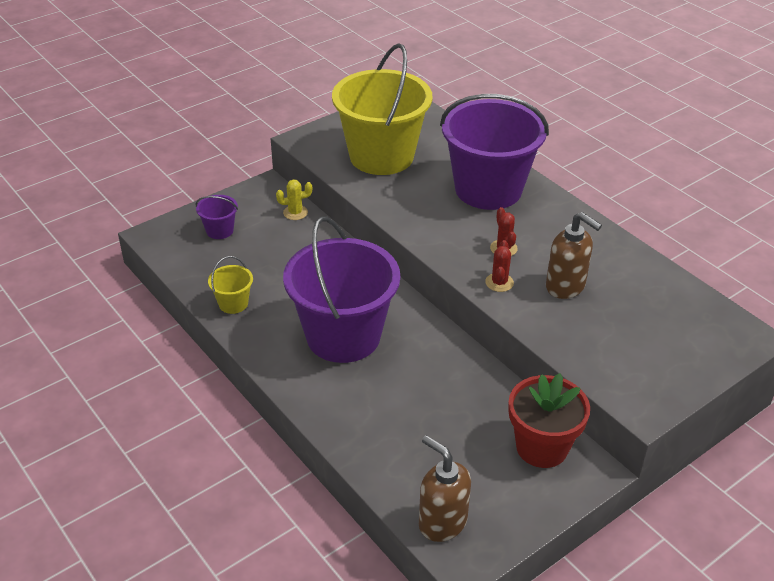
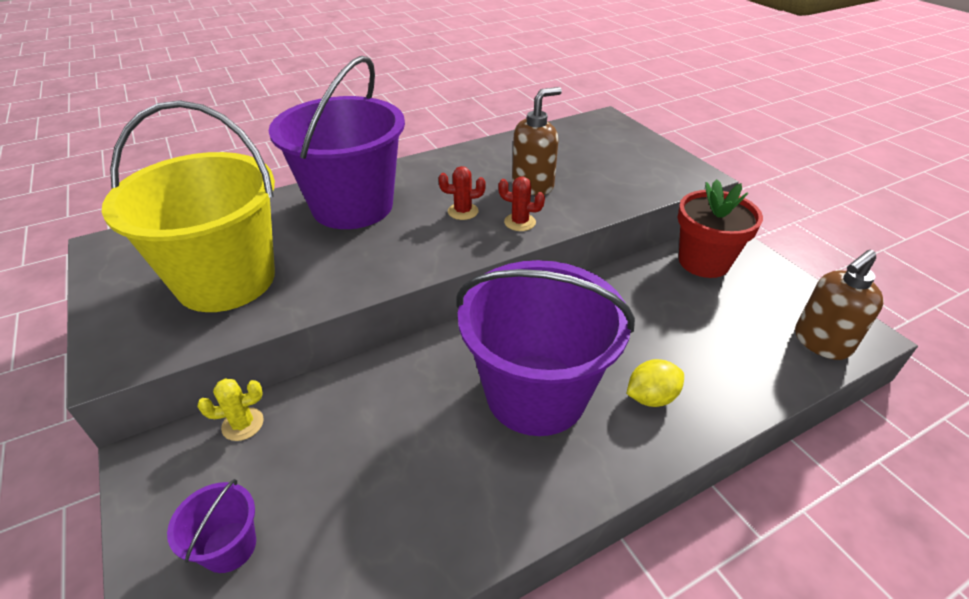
camera: 80 degrees left, 0 degrees up
(233, 303) = (439, 533): yellow bucket -> none
(295, 213) = (243, 424): yellow cactus -> yellow cactus turned 75 degrees clockwise
(351, 398) = (651, 397): none -> yellow lemon

